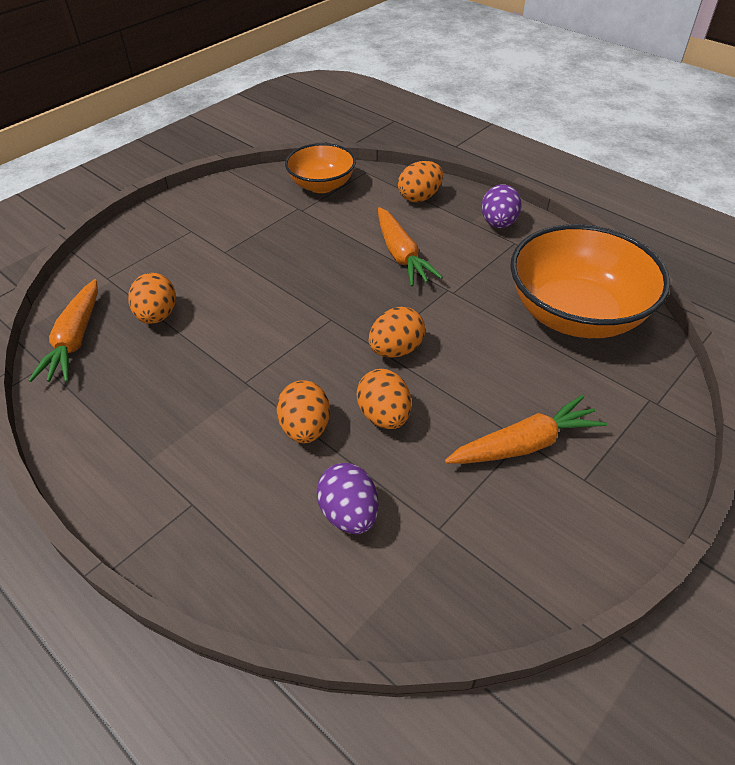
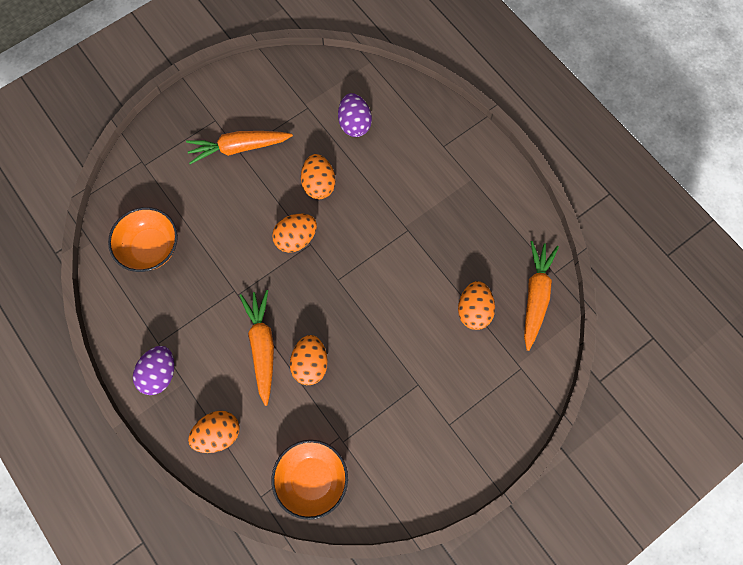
camera: 170 degrees left, 25 degrees up
(305, 428) = (371, 184): orange egg -> orange egg (310, 363)
(575, 314) = (151, 247): orange bowl -> orange bowl, size x0.59

